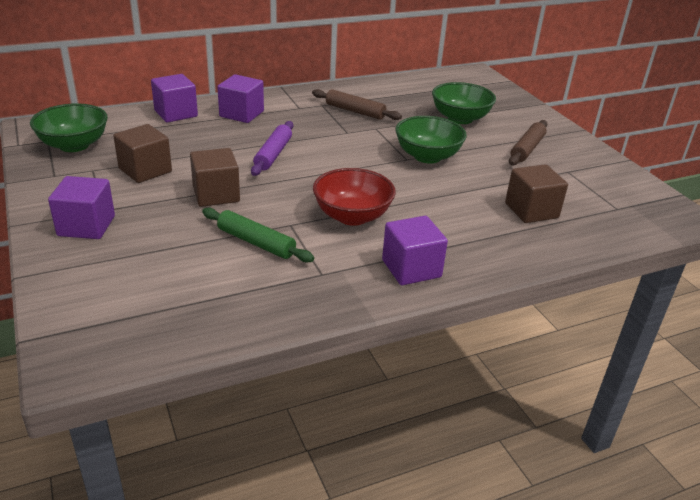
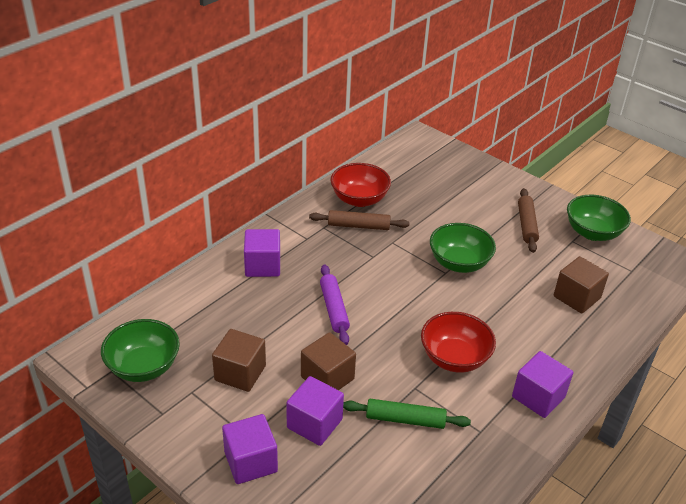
camera: 25 degrees left, 5 degrees up
(176, 113) = (201, 287): purple cube -> purple cube (314, 423)
(374, 96) = (359, 199): none -> red bowl
(460, 118) = (450, 204): green bowl -> green bowl (592, 233)

